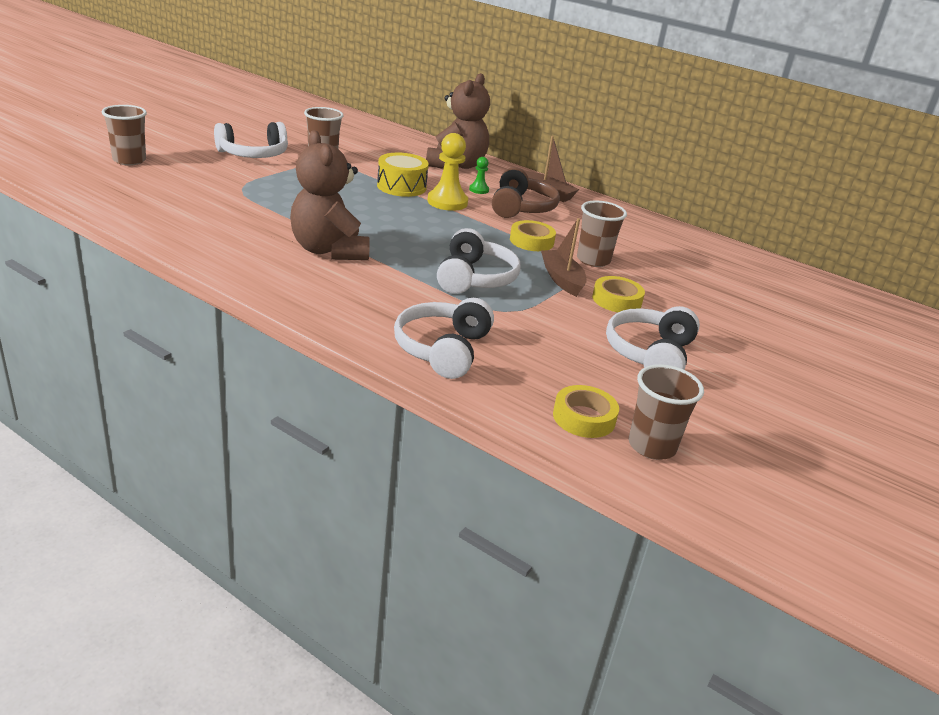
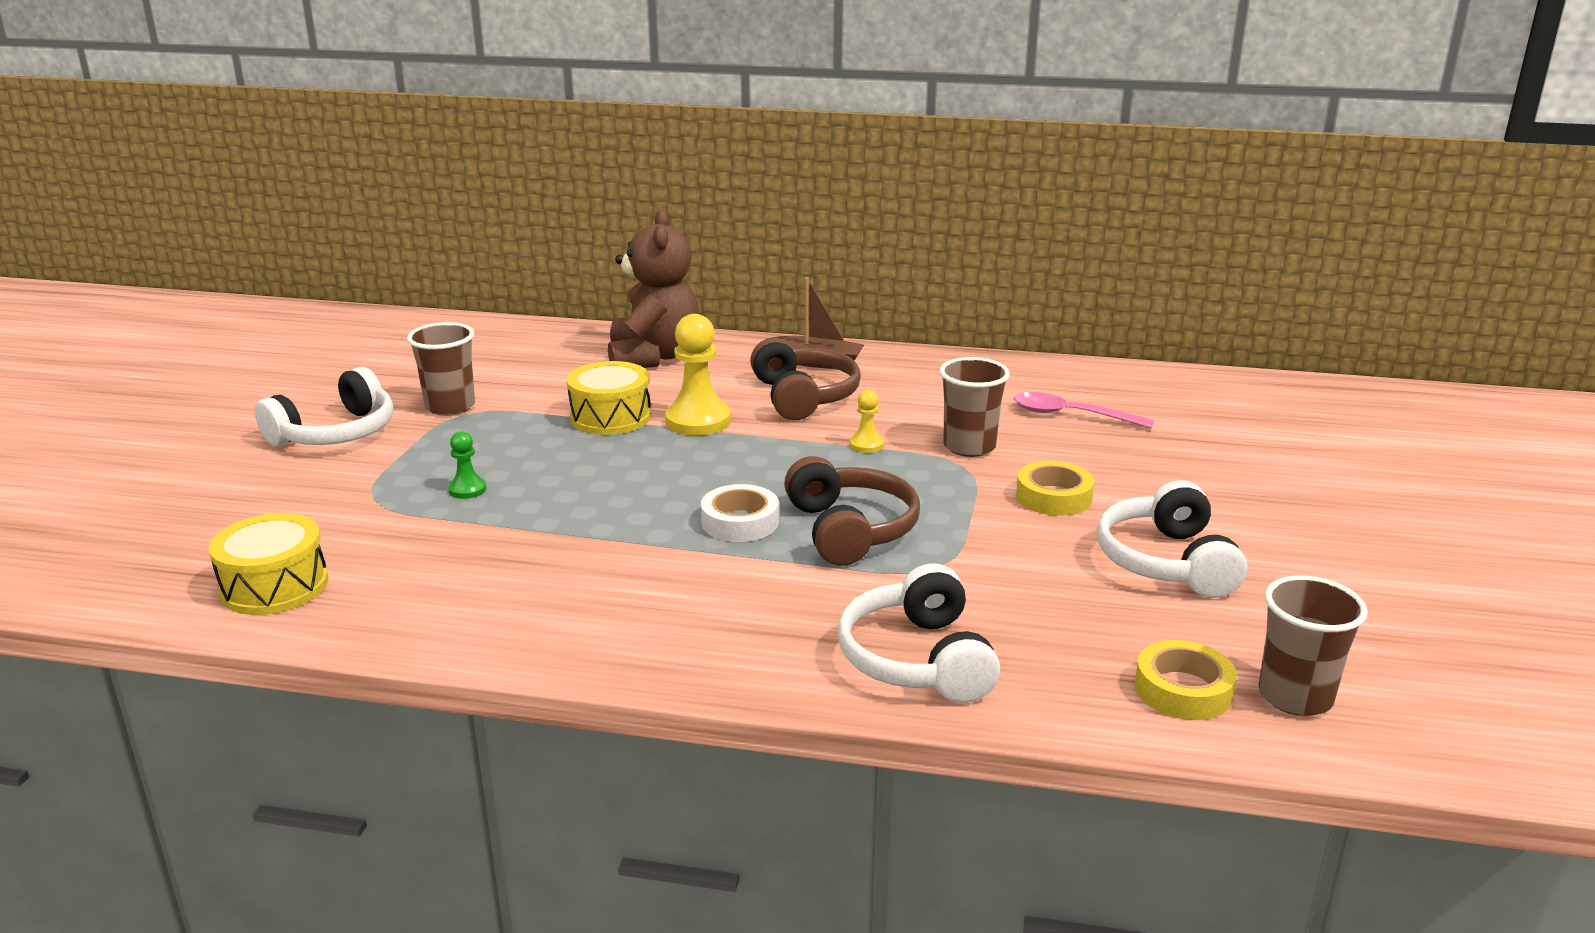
camera: 20 degrees left, 5 degrees down
(129, 160) = (137, 510): brown cup -> none
(156, 211) = (274, 586): none -> yellow drum
(329, 250) = (609, 559): brown teddy bear -> none
(417, 255) = (740, 522): none -> white tape
(475, 278) = (850, 530): white headphones -> brown headphones
(479, 190) = (721, 387): green pawn -> green pawn (467, 489)
(531, 241) = (866, 445): yellow tape -> yellow pawn
(562, 279) = (960, 490): brown boat -> none
(678, 263) = (1071, 415): none -> pink spoon

